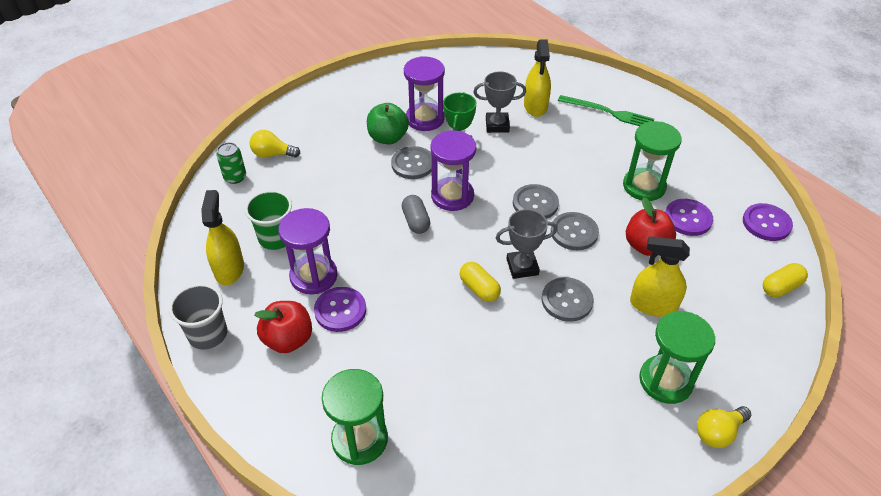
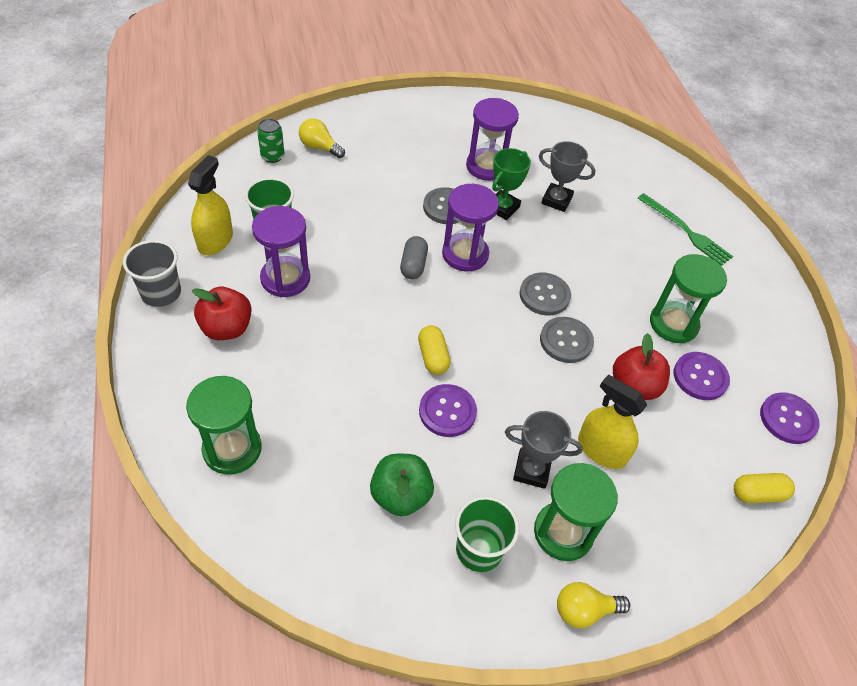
camera: 20 degrees right, 5 degrees up
(340, 310) = (289, 321): purple button -> purple button (447, 411)
(388, 138) = (438, 172): green apple -> green apple (400, 495)
(522, 267) = (490, 353): grey trophy -> grey trophy (531, 470)
(535, 106) = (610, 195): yellow spray bottle -> none
(567, 300) = (513, 406): grey button -> none
(612, 425) = (479, 550): none -> green cup

